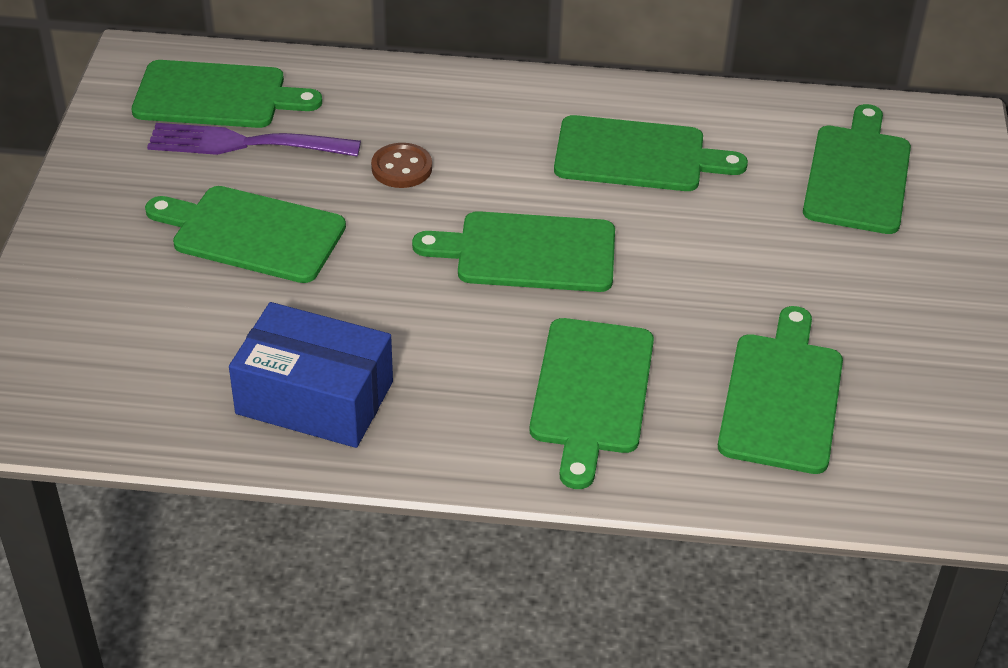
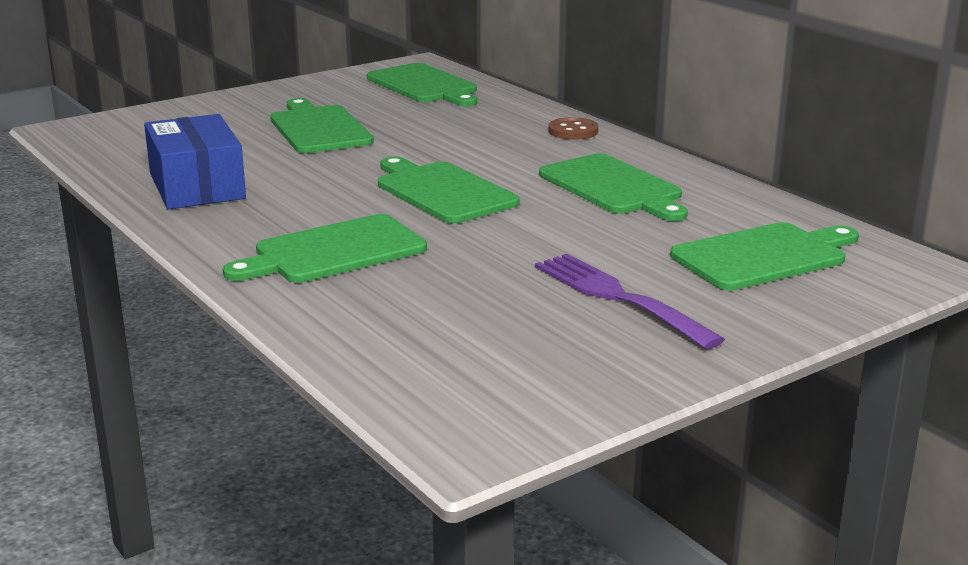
camera: 50 degrees right, 20 degrees down
(245, 143) = (396, 103): purple fork -> purple fork (619, 298)
(401, 168) = (454, 139): brown button -> brown button (573, 131)
(781, 397) = (443, 311): green cutting board -> none

